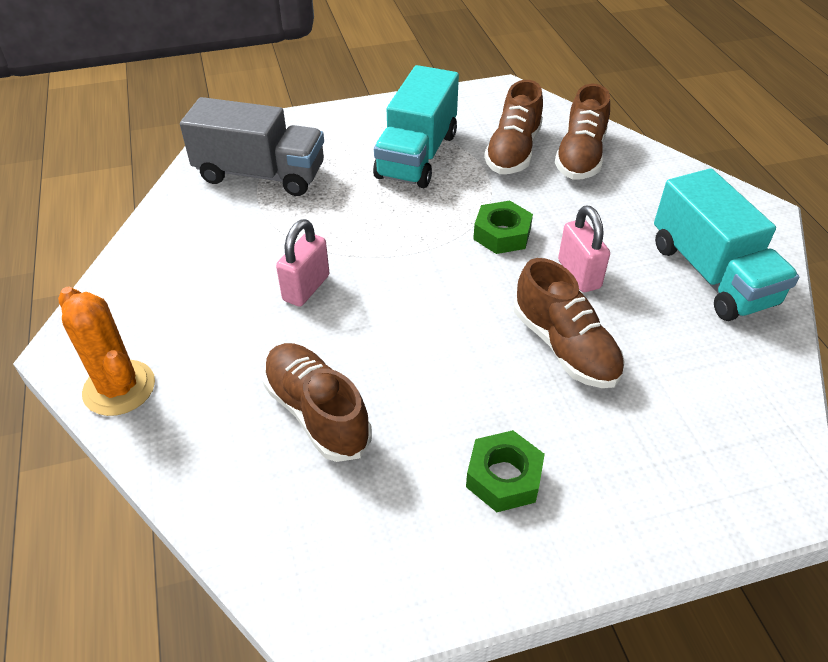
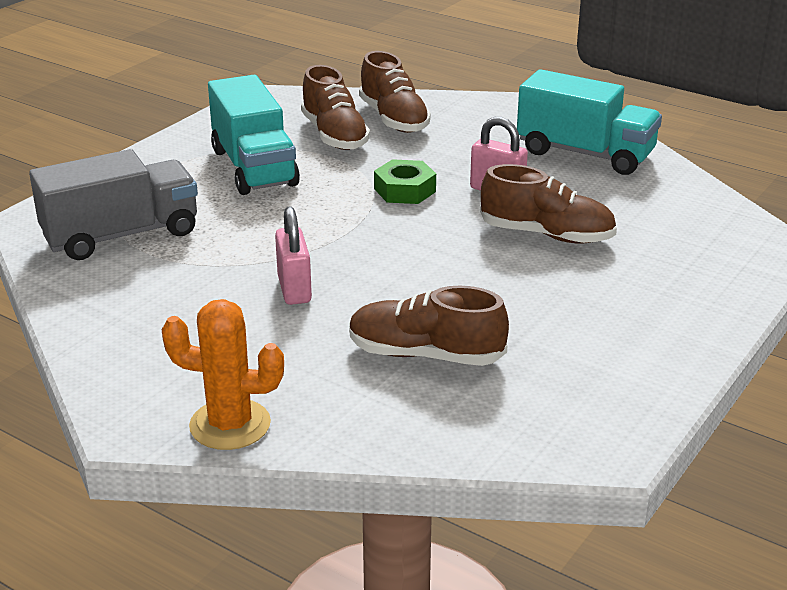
camera: 40 degrees left, 15 degrees down
(503, 477) = (608, 321): green nut -> none

